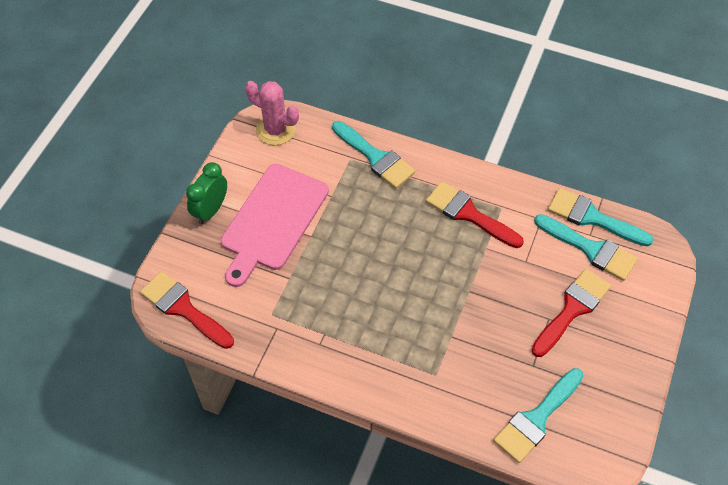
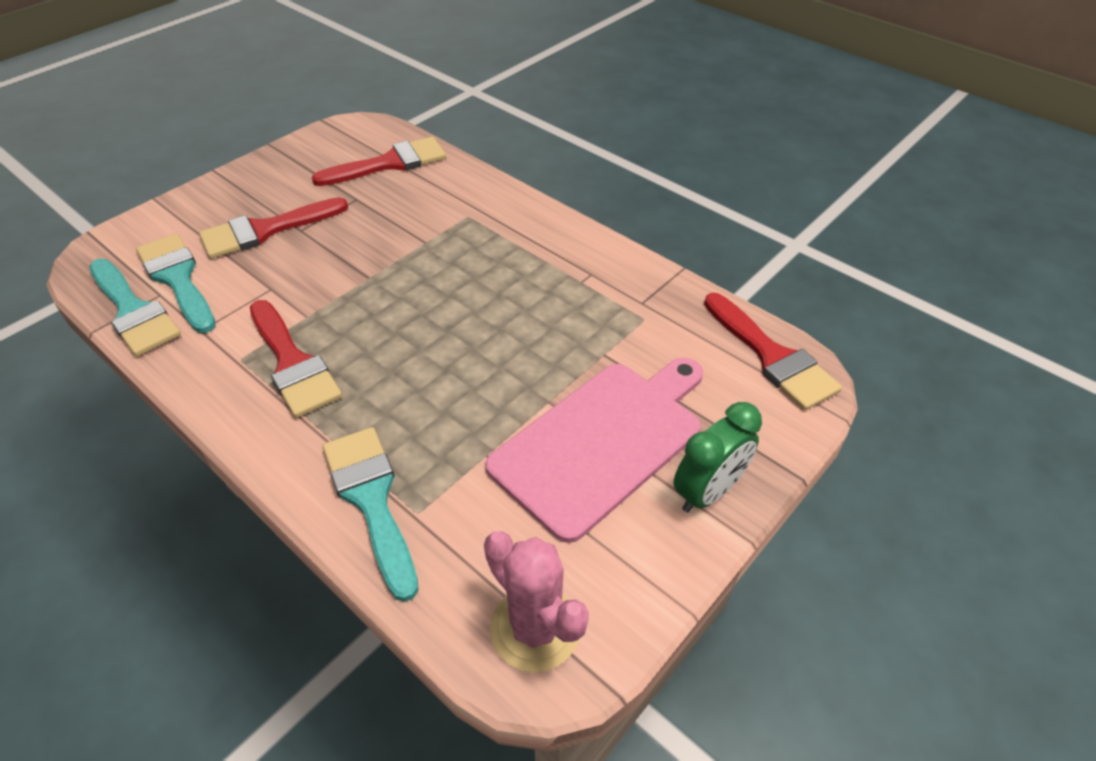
camera: 160 degrees left, 10 degrees down
(536, 418) = (390, 163): turquoise brush -> red brush

